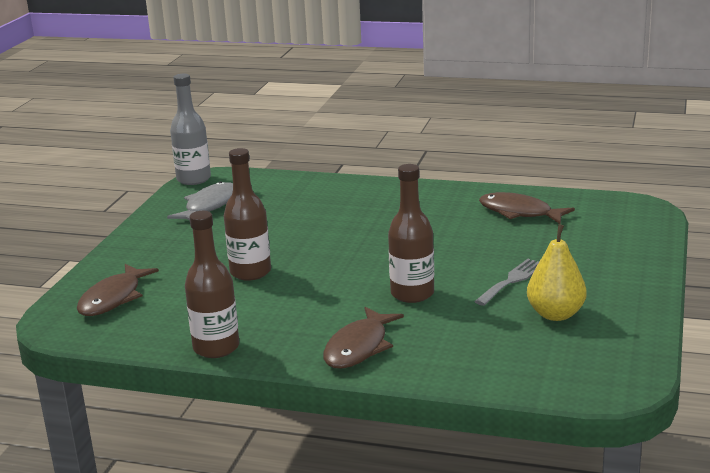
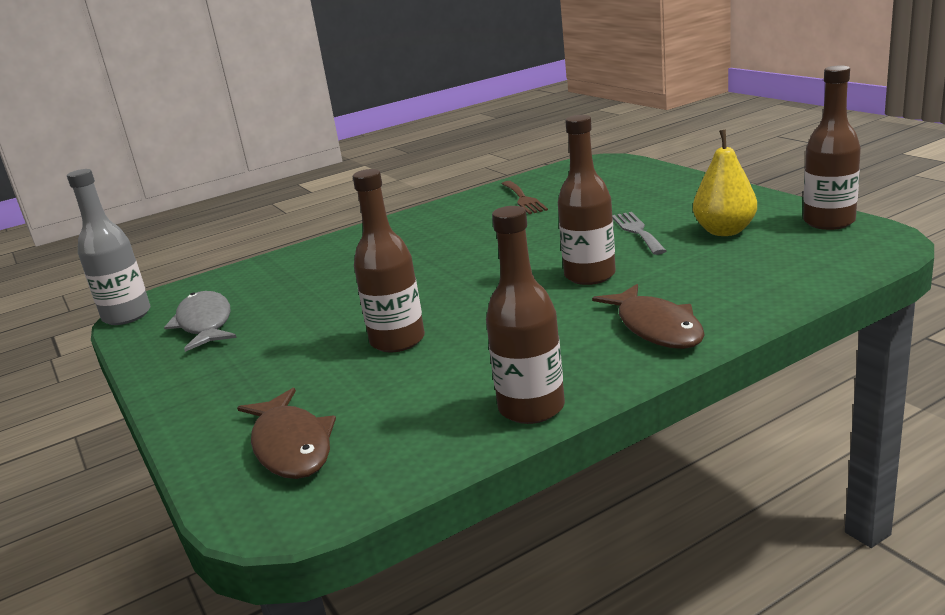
camera: 45 degrees left, 0 degrees up
(519, 212) = (523, 199): brown fish -> brown fork
(631, 351) = (829, 222): none -> brown bottle

